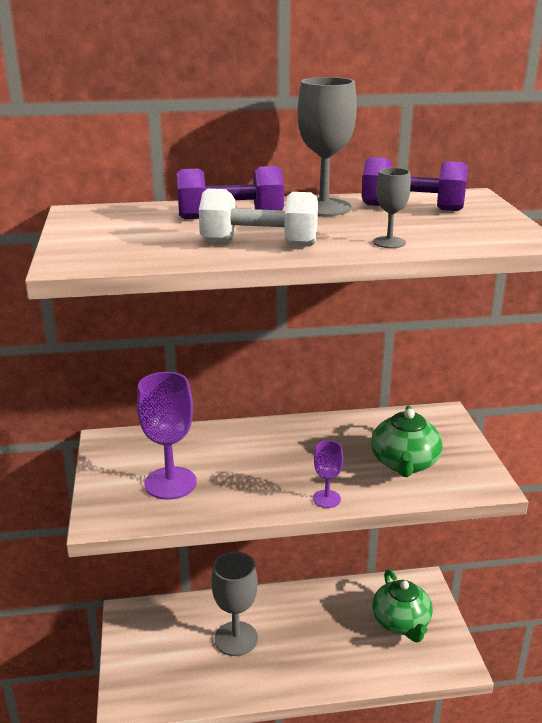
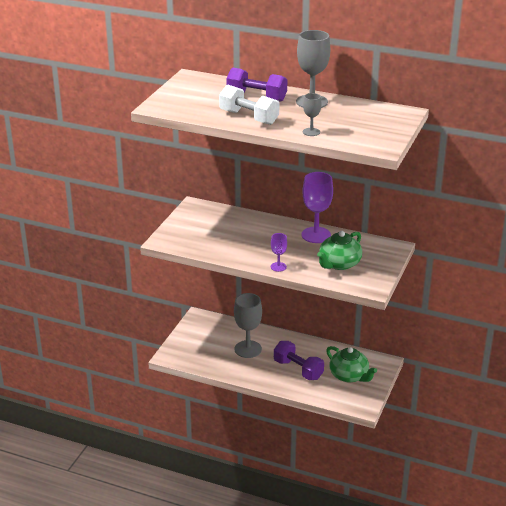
camera: 30 degrees right, 5 degrees up
(170, 483) = (208, 235): purple goblet -> purple goblet (316, 235)
(401, 622) = (349, 376): green teapot -> green teapot turned 60 degrees counterclockwise
(412, 208) = (358, 113): purple dumbbell -> purple dumbbell (298, 369)

